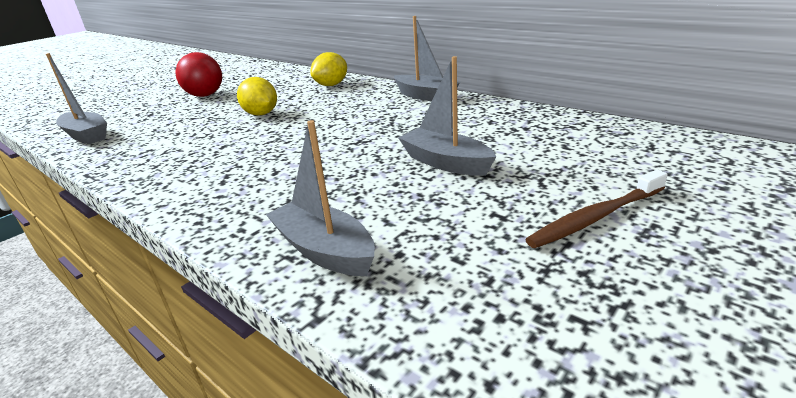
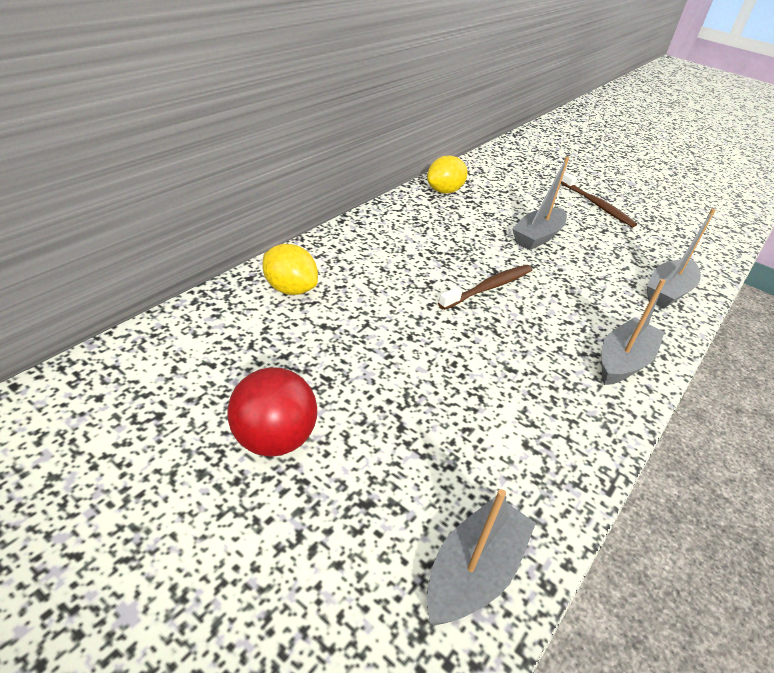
camera: 100 degrees left, 10 degrees up
(261, 114) = (403, 349): yellow lemon -> yellow lemon (444, 191)
(334, 138) = (489, 287): none -> brown toothbrush
(425, 96) = (372, 226): grey boat -> grey boat (623, 361)

